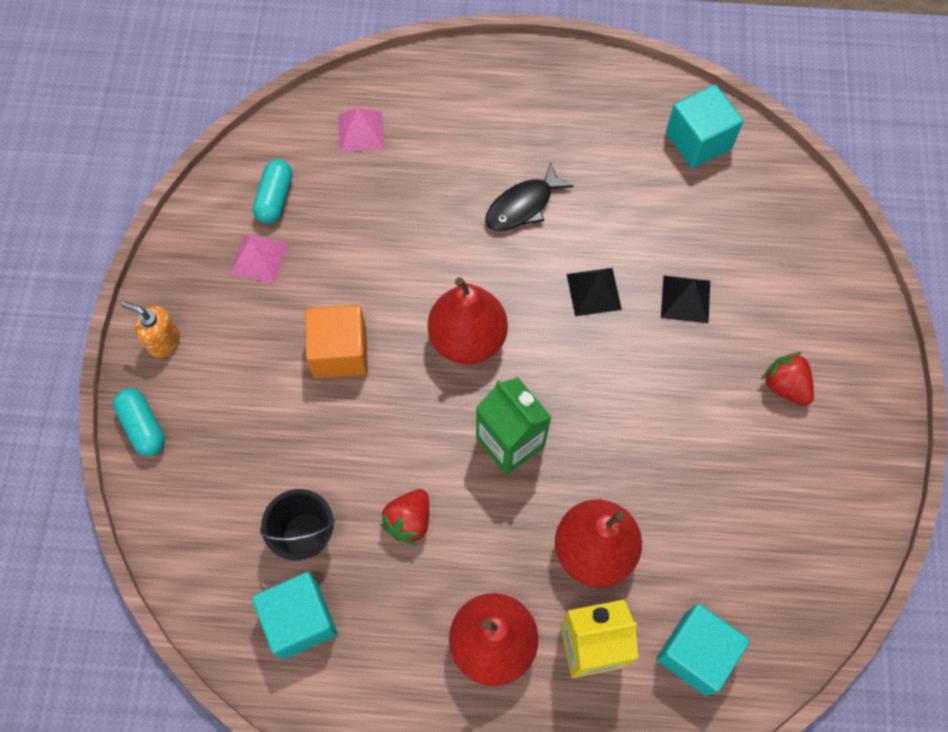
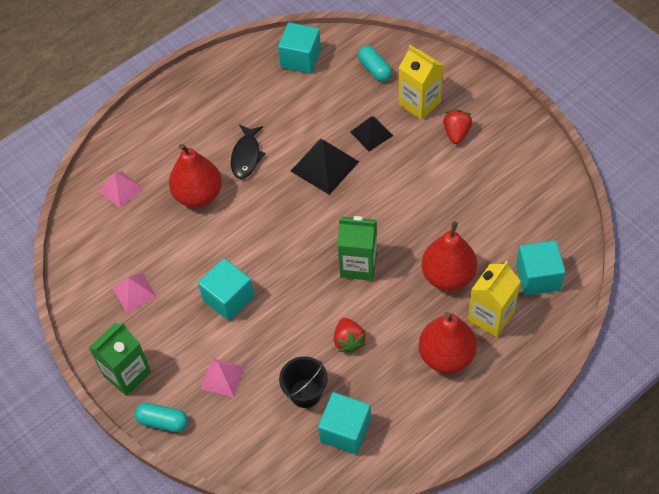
camera: 40 degrees left, 10 degrees down
(164, 341) = (127, 374): orange soap dispenser -> green carton
(245, 435) = (222, 377): none -> pink pyramid
(275, 198) = (110, 258): turquoise capsule -> turquoise capsule (374, 69)
(340, 352) = (228, 298): orange cube -> turquoise cube
(467, 339) = (286, 238): red pear -> red pear (198, 195)
(594, 291) = (324, 166): black pyramid -> black pyramid, size x1.57
(780, 310) = (419, 103): none -> yellow carton
(785, 386) = (456, 133): red strawberry -> red strawberry turned 90 degrees clockwise

